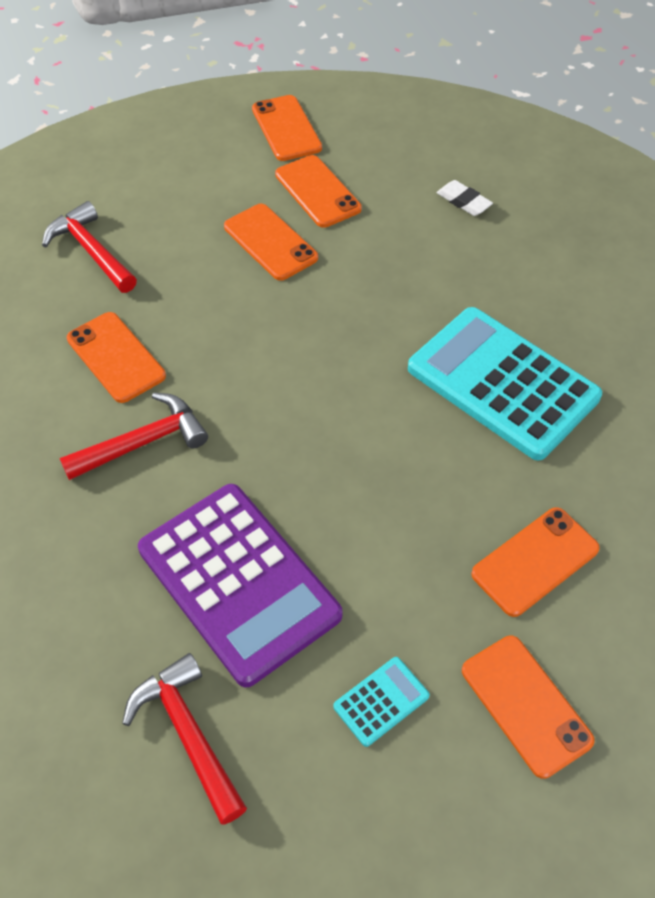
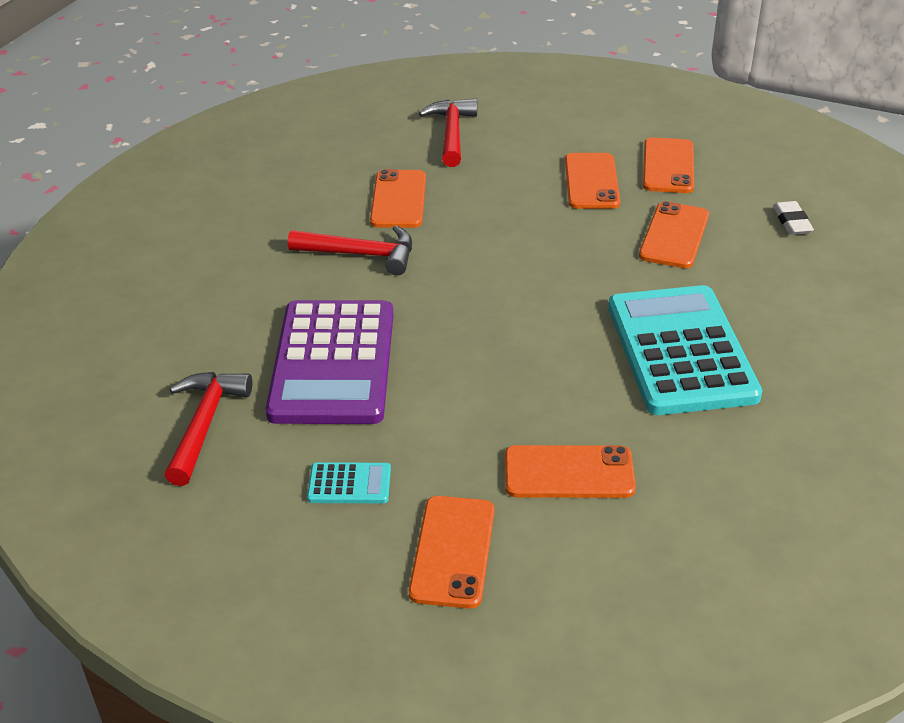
camera: 40 degrees right, 15 degrees down
(286, 128) = (689, 118): orange phone -> orange phone (674, 236)

